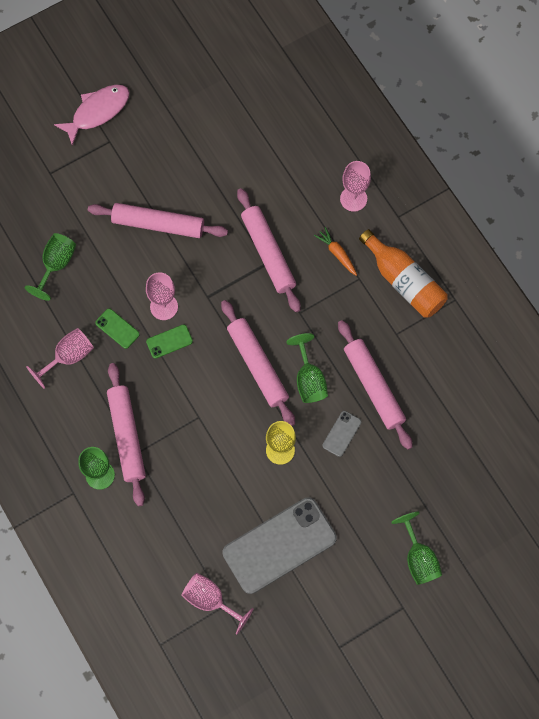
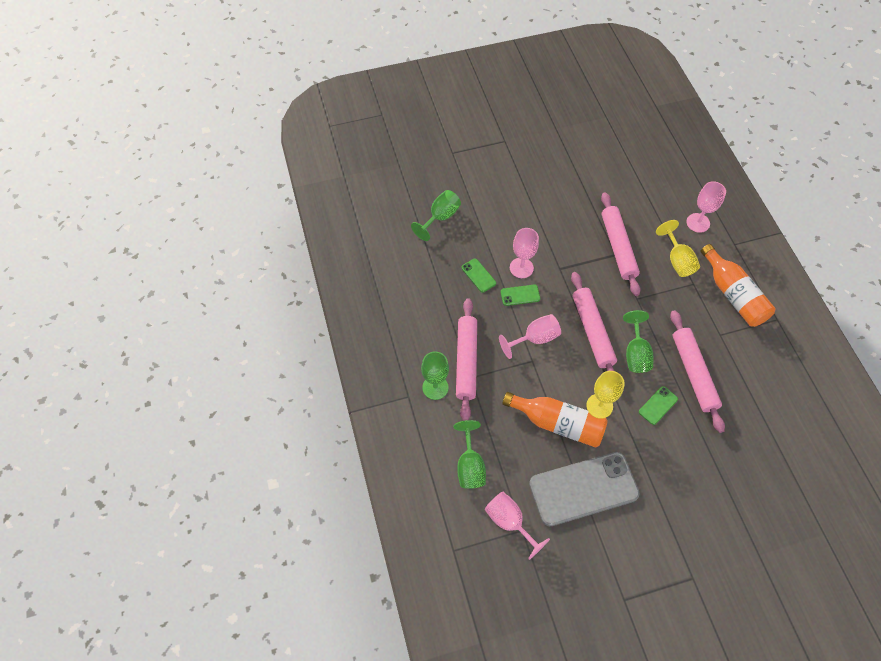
camera: 15 degrees right, 10 degrees down
(68, 357) = (432, 288): pink goblet -> pink goblet (535, 338)
(97, 112) = (500, 119): pink fish -> none
(158, 224) = (530, 206): pink rolling pin -> none
(240, 481) = (558, 423): none -> orange bottle
(337, 253) = (677, 260): orange carrot -> yellow goblet
(341, 433) = (658, 405): grey phone -> green phone
(418, 558) = (714, 535): green goblet -> green goblet (470, 466)

